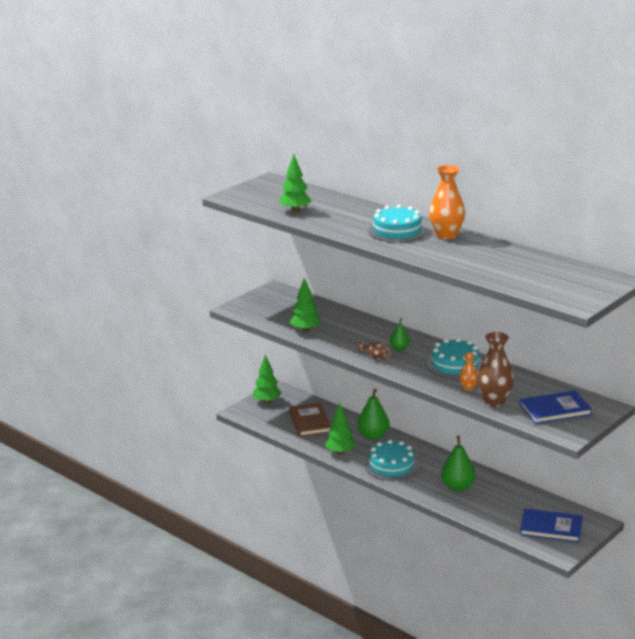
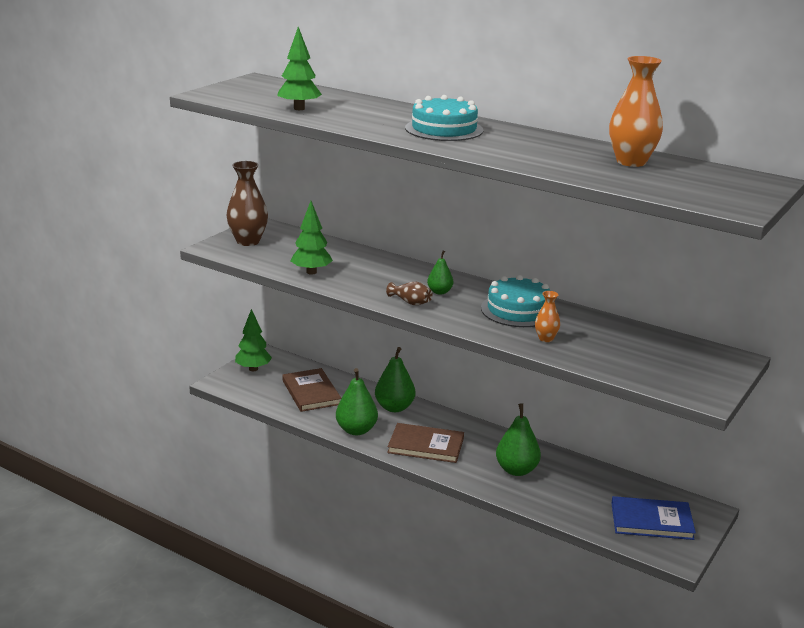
camera: 10 degrees left, 0 degrees up
(340, 452) = (356, 430): green tree -> green pear
(391, 466) = (426, 445): turquoise cake -> brown book
(446, 235) = (512, 133): orange vase -> orange vase (631, 162)
(494, 401) = (586, 355): brown vase -> brown vase (248, 241)
(555, 410) = (671, 364): blue book -> none

